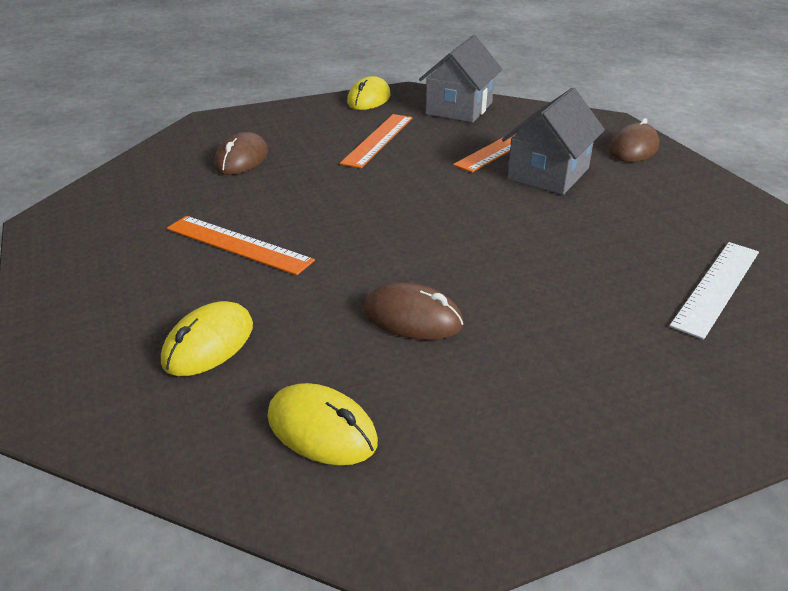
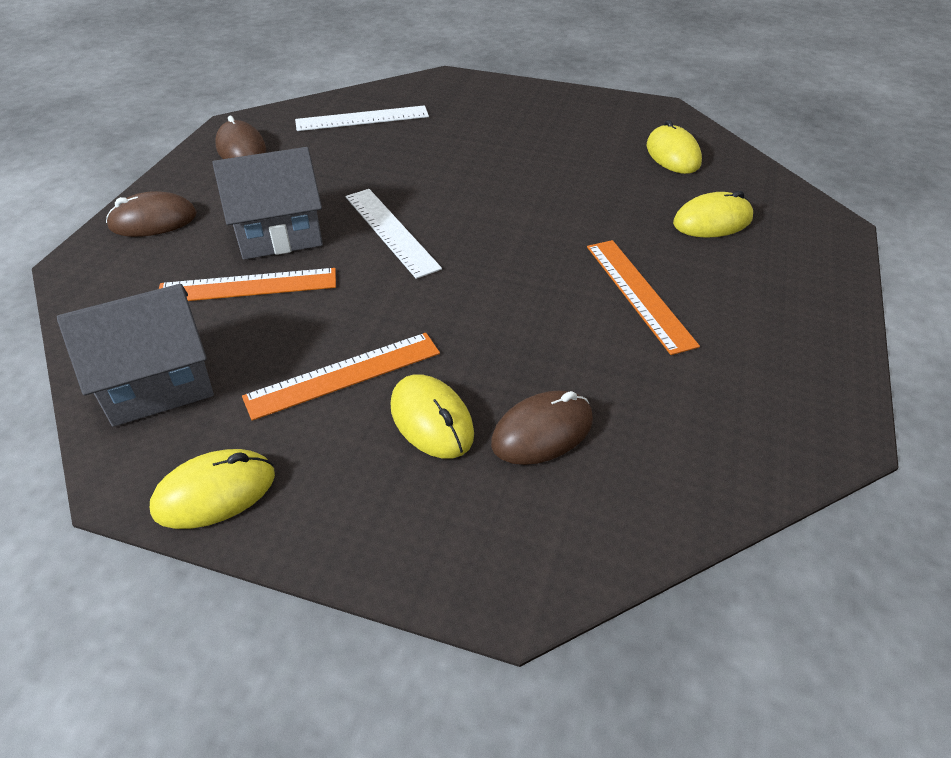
camera: 140 degrees left, 10 degrees up
(307, 143) = (431, 420): none -> yellow mouse
(412, 318) = (563, 180): brown mouse -> brown mouse (241, 149)
(481, 206) = (390, 231): none -> white ruler

